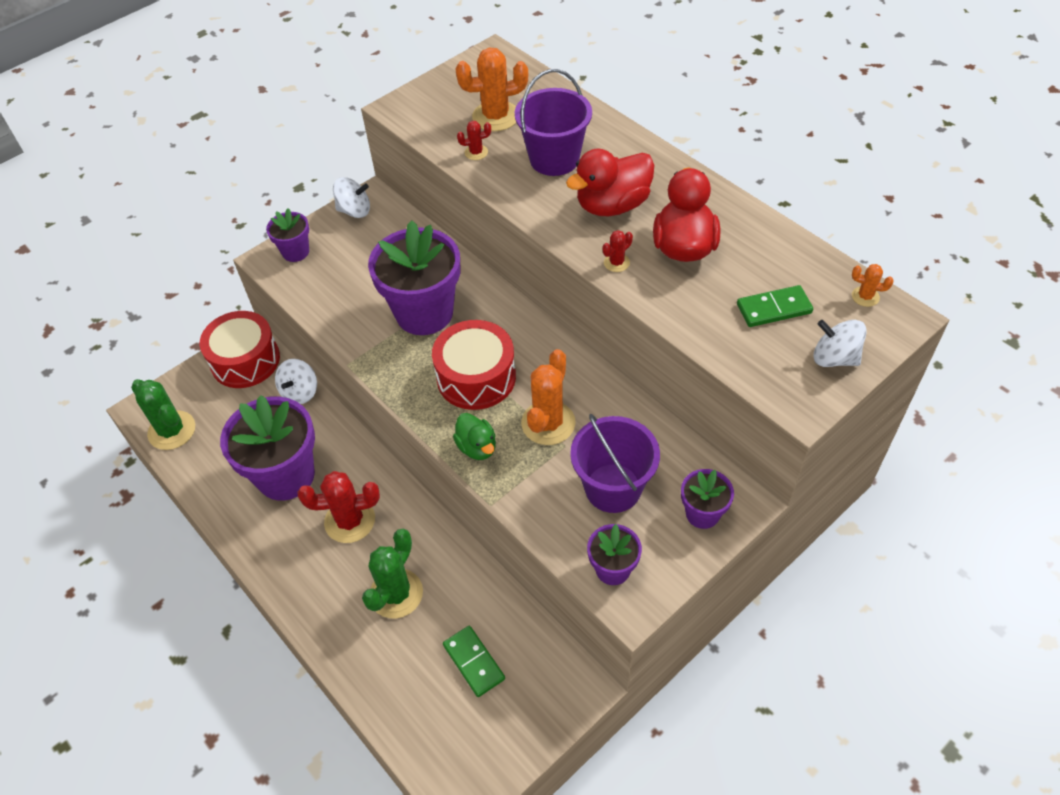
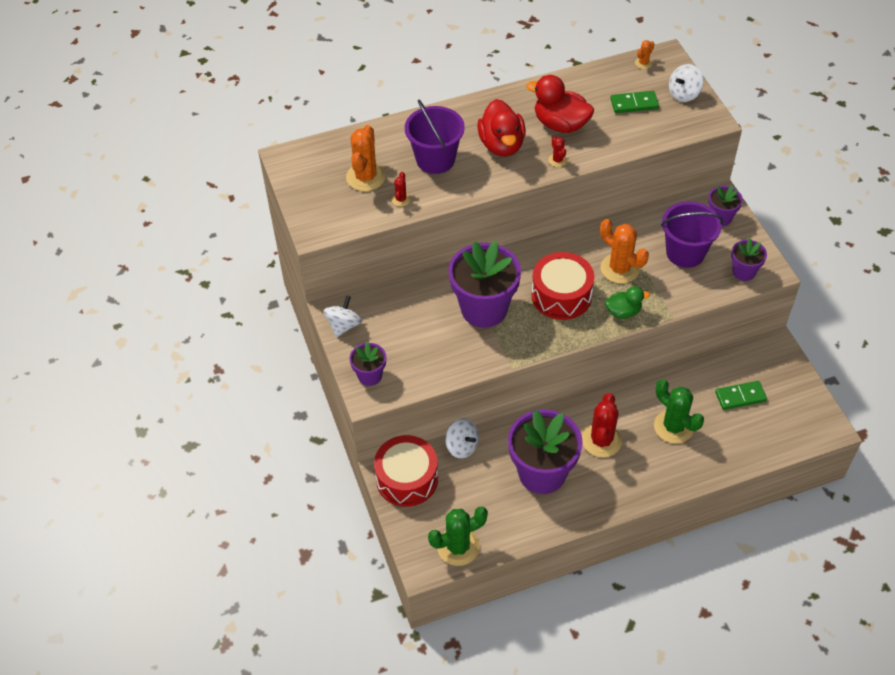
camera: 70 degrees left, 0 degrees up
(774, 309) = (634, 104): green domino -> green domino turned 75 degrees clockwise

